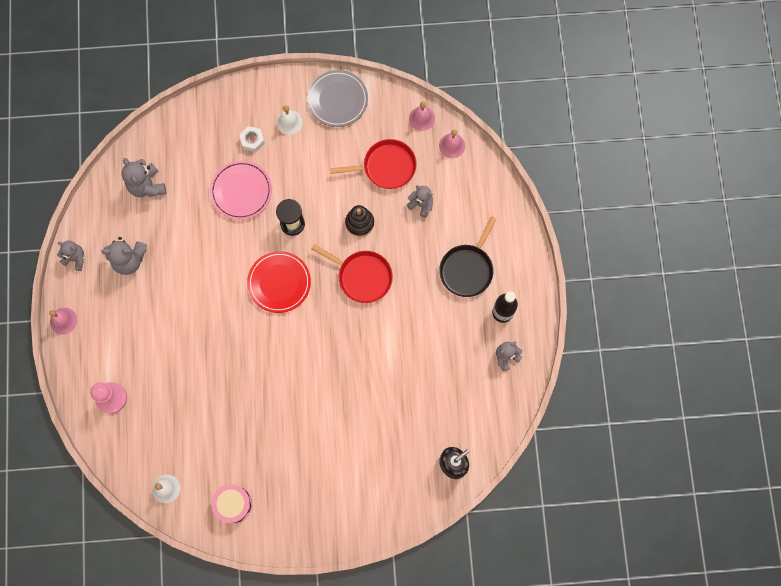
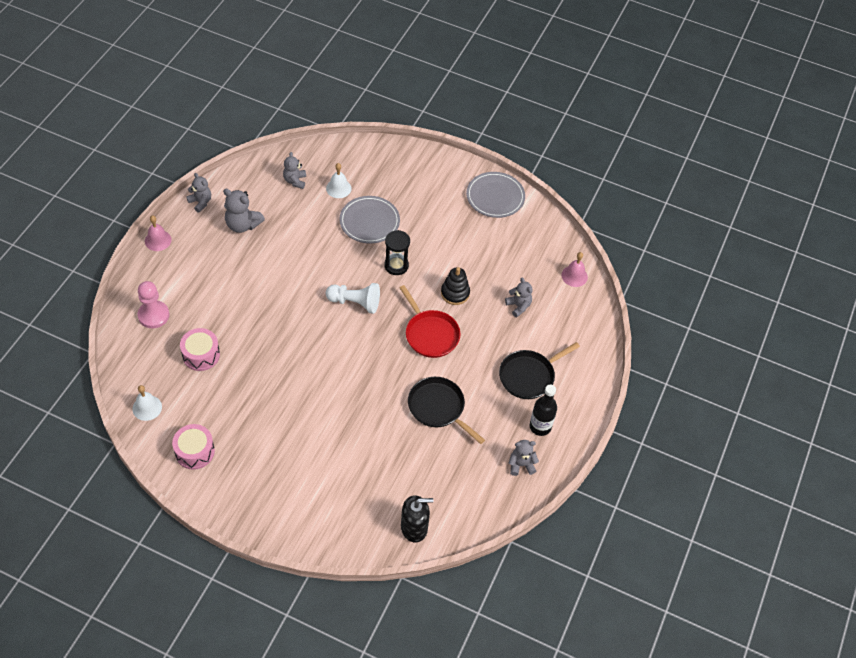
camera: 25 degrees right, 20 degrees down
(147, 186) = (295, 181): grey teddy bear -> grey teddy bear, size x0.67
(178, 412) = (201, 355): none -> pink drum
(241, 191) = (369, 221): pink plate -> grey plate
(252, 140) = (403, 191): white nut -> none
(279, 282) = (355, 303): red plate -> white pawn
(289, 122) = (443, 193): white bell -> white bell (338, 188)
(386, 167) = (505, 264): red pan -> none
(409, 344) = (438, 407): none -> black pan
(422, 118) = (560, 244): pink bell -> none

